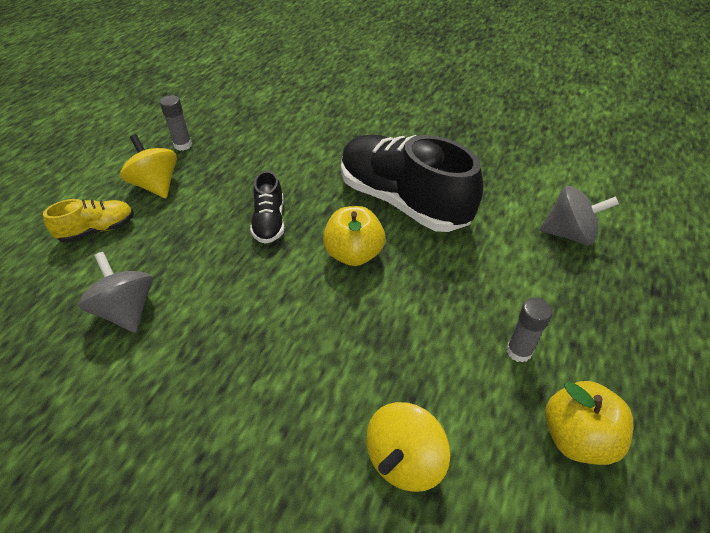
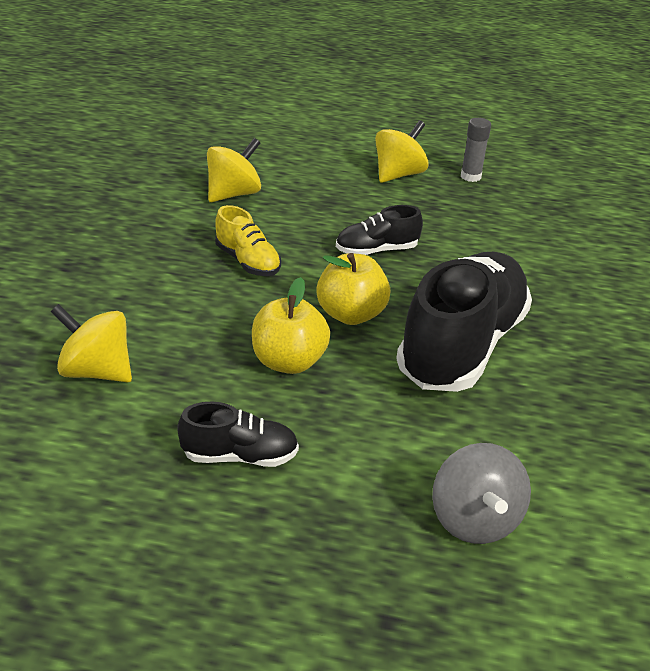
camera: 75 degrees right, 10 degrees down
(97, 230) = (322, 159): yellow shoe -> yellow shoe (247, 261)
(127, 310) = (233, 194): grey spinning top -> yellow spinning top
(519, 351) = (240, 456): grey glue stick -> black shoe
(577, 437) = (128, 503): yellow apple -> yellow apple (289, 361)

